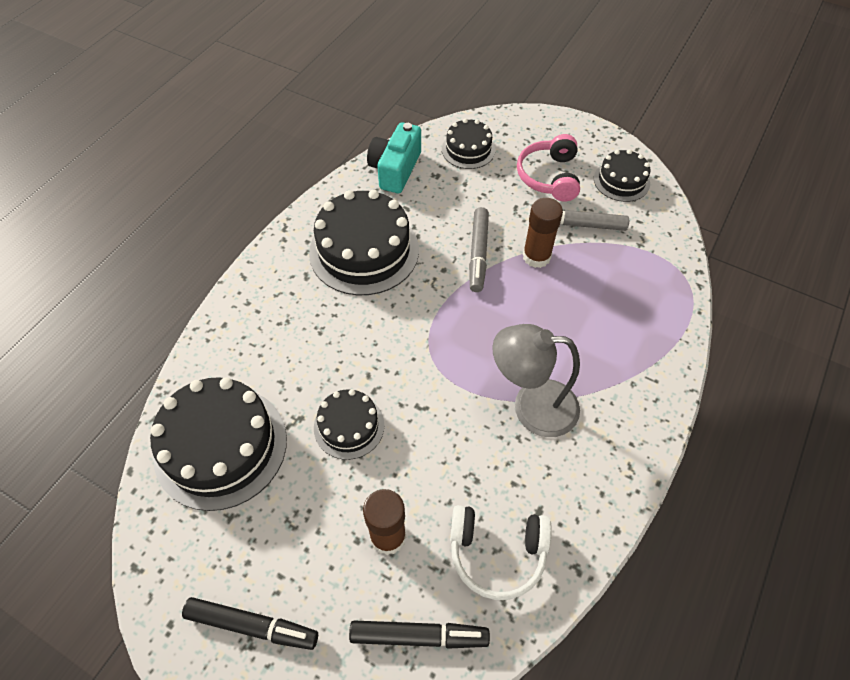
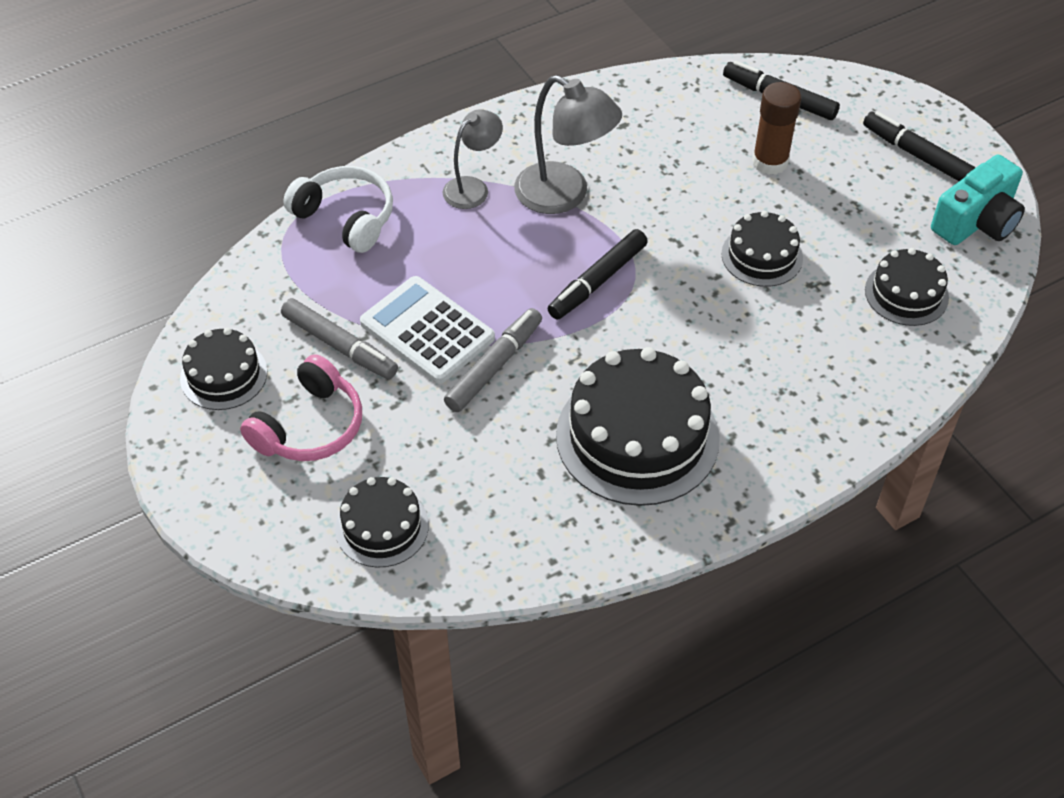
camera: 150 degrees left, 5 degrees down
(220, 446) = (906, 294): black cake -> black cake, size x0.55
(395, 169) = (514, 545): turquoise camera -> turquoise camera (976, 221)
(456, 343) = (597, 281): none -> black marker
(497, 553) = (680, 116): white headphones -> white headphones (346, 218)
(536, 256) = (427, 331): brown glue stick -> white calculator
(602, 378) = (473, 188): none -> grey lamp

